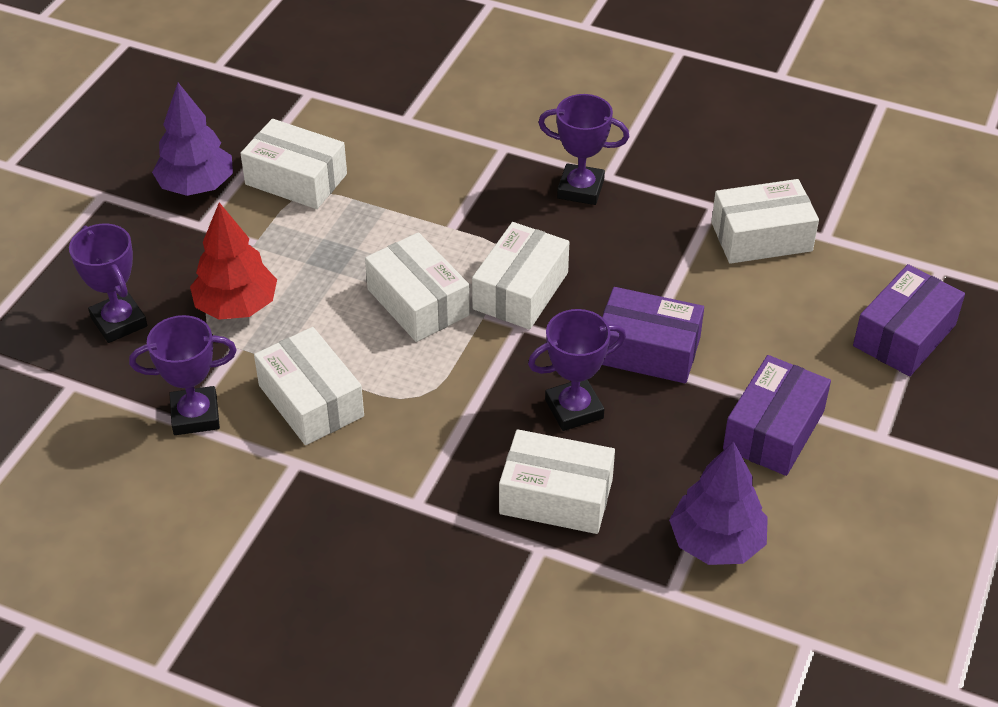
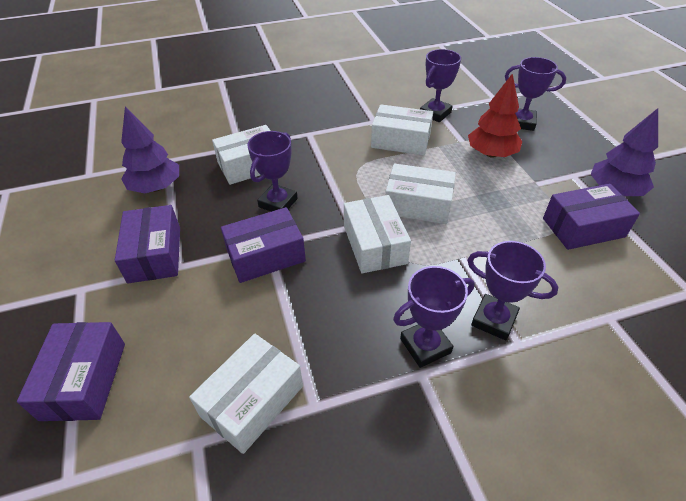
camera: 140 degrees right, 0 degrees up
(296, 179) = (583, 227): white box -> purple box
(499, 171) = (494, 320): none -> purple trophy

